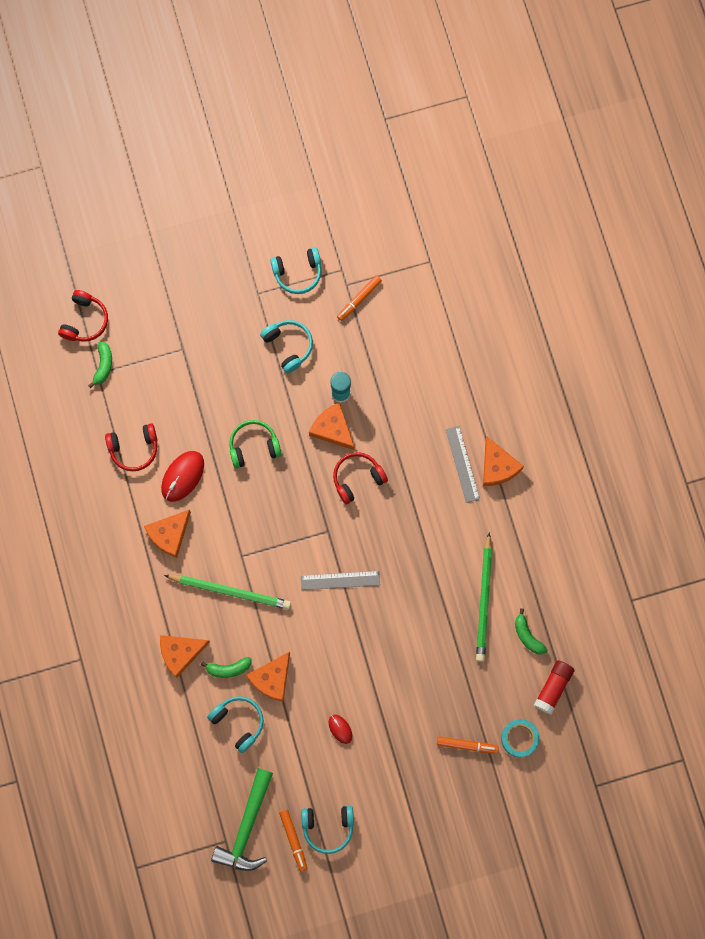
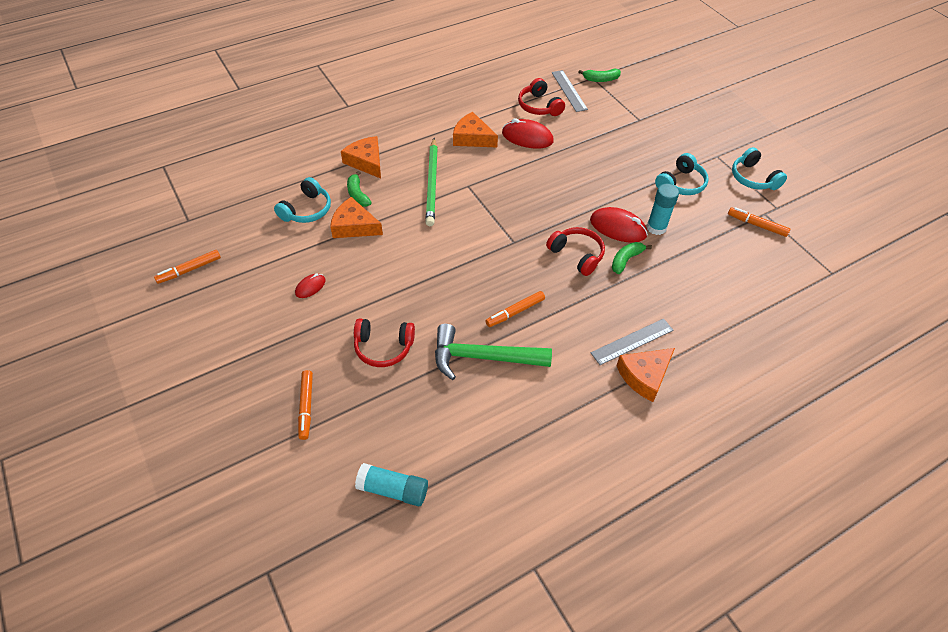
camera: 75 degrees right, 25 degrees down
(85, 320) = (632, 65): red headphones -> red headphones (383, 347)
(247, 827) = (202, 233): green hammer -> green hammer (483, 357)
(254, 446) = (574, 176): green headphones -> none
(328, 827) = (203, 295): turquoise headphones -> none
(332, 429) = (618, 228): orange cheese -> red mouse
(340, 580) = (467, 260): grey ruler -> grey ruler (569, 90)
(410, 553) = (515, 312): none -> orange marker
(484, 600) = (484, 392): green pencil -> none
(519, 738) = (322, 463): turquoise tape -> none
(527, 636) = (453, 447): green banana -> green banana (626, 260)
(553, 688) = (393, 490): red glue stick -> turquoise glue stick

